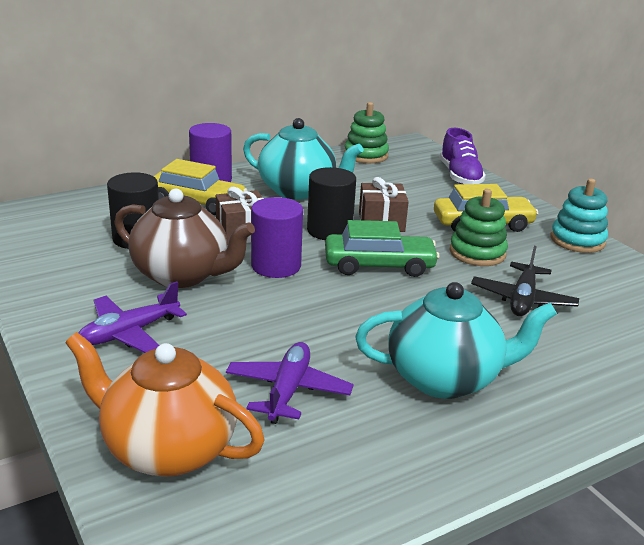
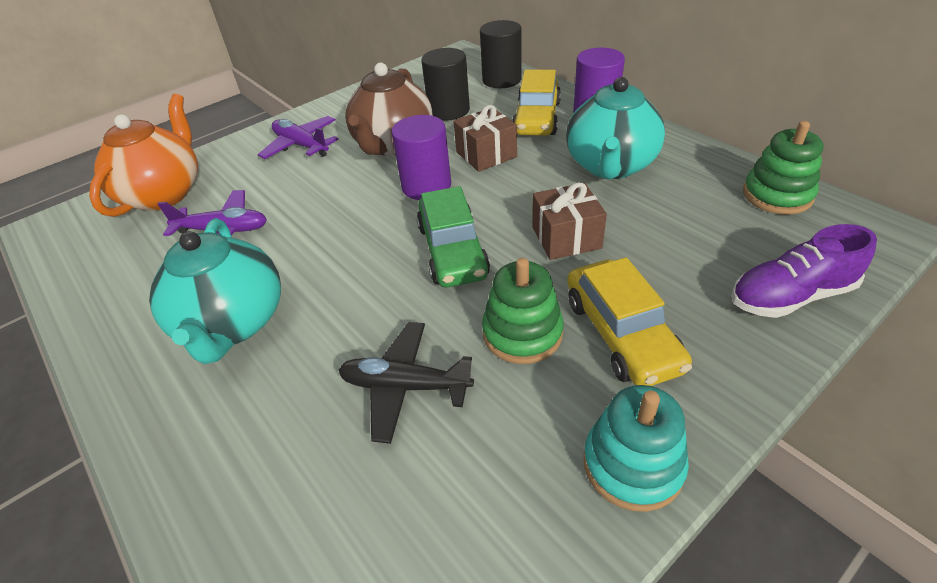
camera: 85 degrees right, 15 degrees up
(329, 230) = (520, 204): black cylinder -> black cylinder (501, 80)

